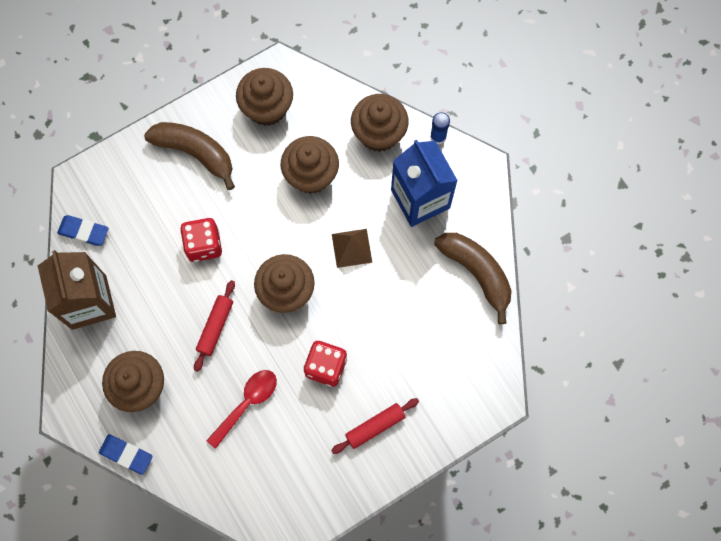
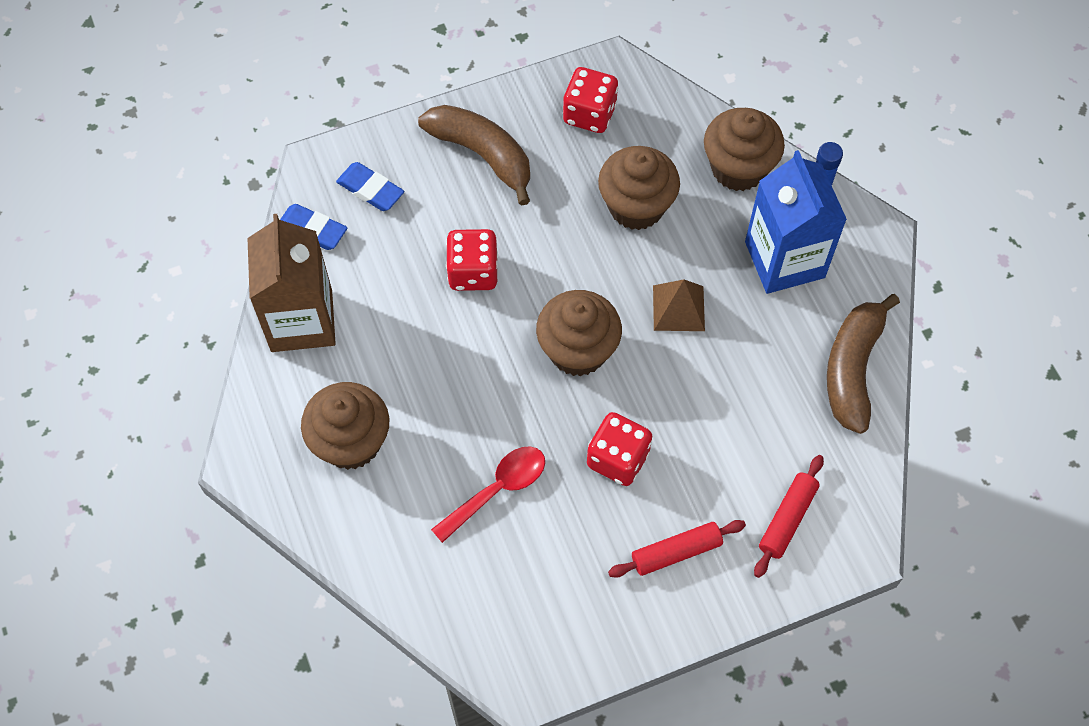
camera: 10 degrees right, 10 degrees down
(126, 454) = (314, 530): blue eraser -> blue eraser (370, 189)
(215, 327) = (470, 381): red rolling pin -> red rolling pin (787, 519)
(267, 108) = (589, 114): brown cupcake -> red dice
(477, 273) = (852, 369): brown banana -> brown banana turned 135 degrees counterclockwise

